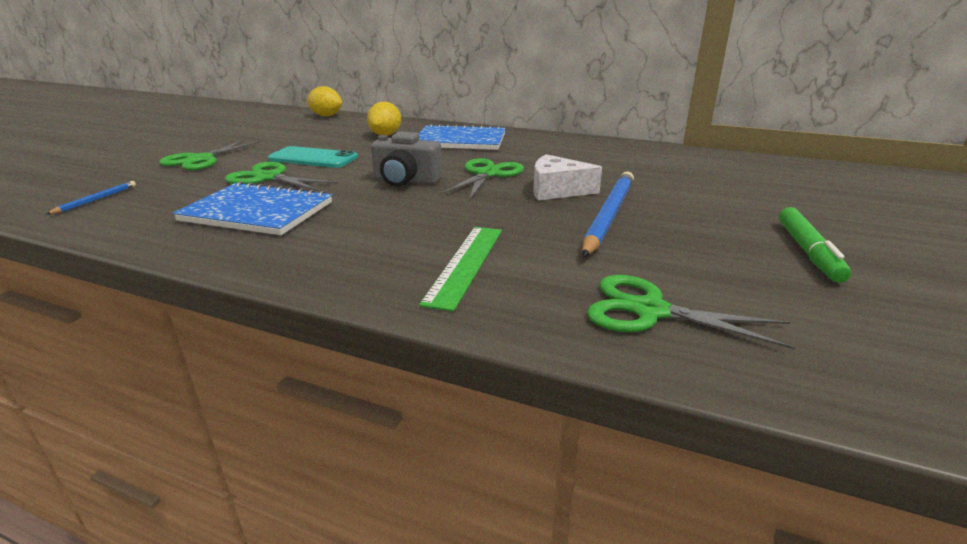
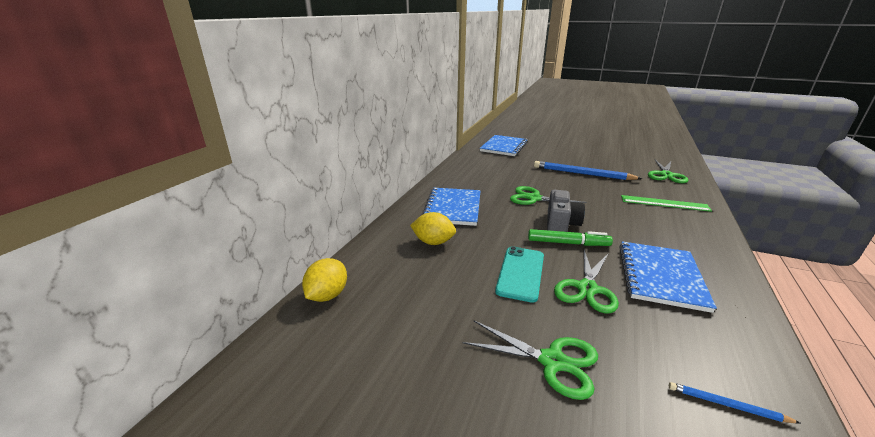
camera: 90 degrees left, 0 degrees up
(557, 190) = (553, 182): white cheese -> none
(732, 170) = (504, 147): none -> blue notebook
(808, 251) = (594, 150): green marker -> green marker (568, 243)

